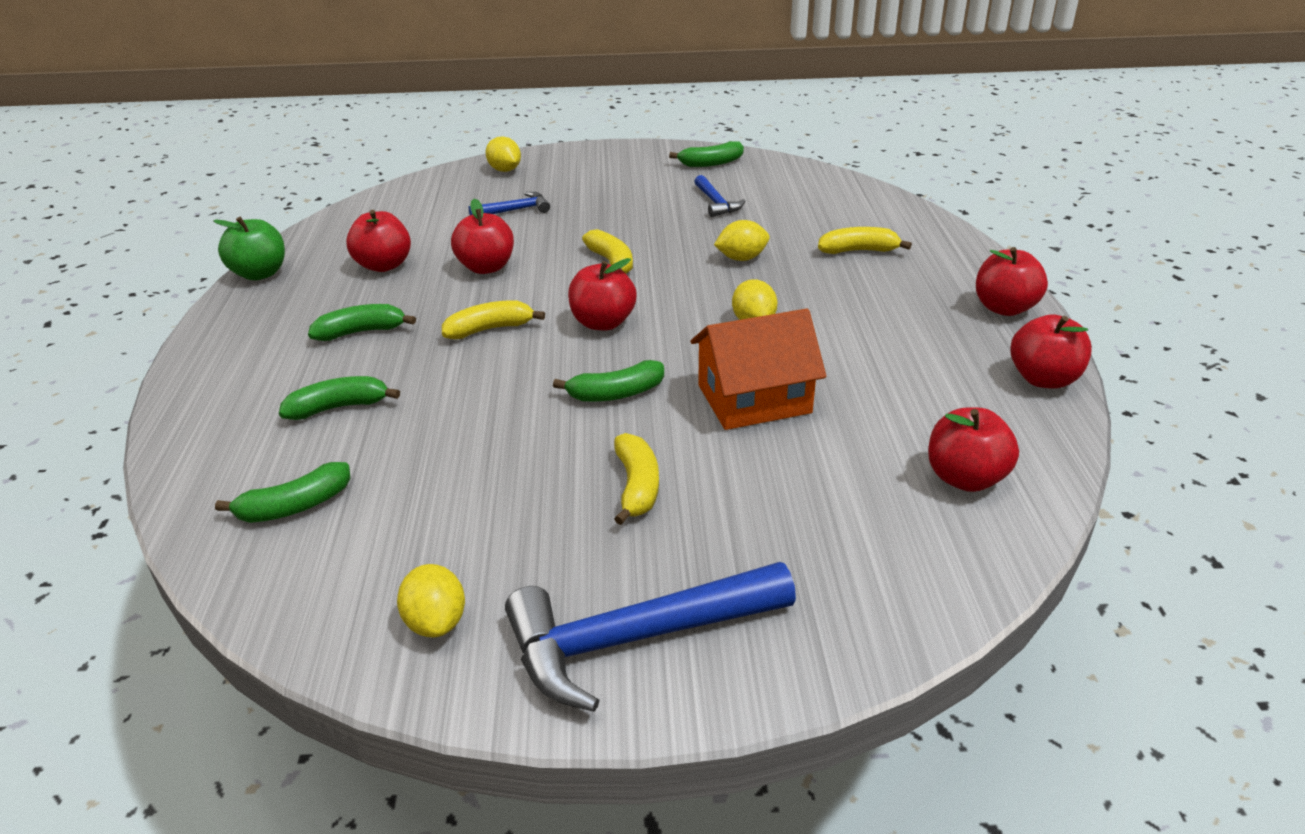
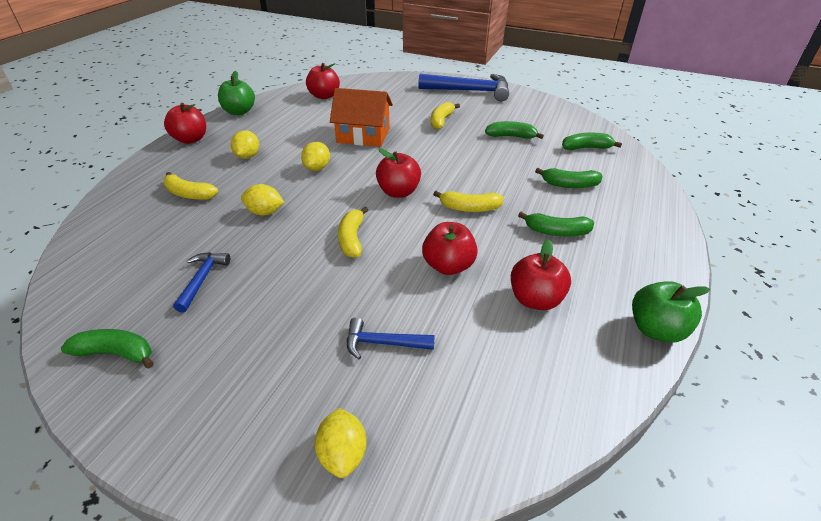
camera: 155 degrees left, 5 degrees up
(436, 622) = (531, 107): yellow lemon -> yellow lemon (247, 156)
(616, 394) = (422, 153): green banana -> green banana (511, 136)
(1043, 379) = (239, 112): red apple -> green apple

